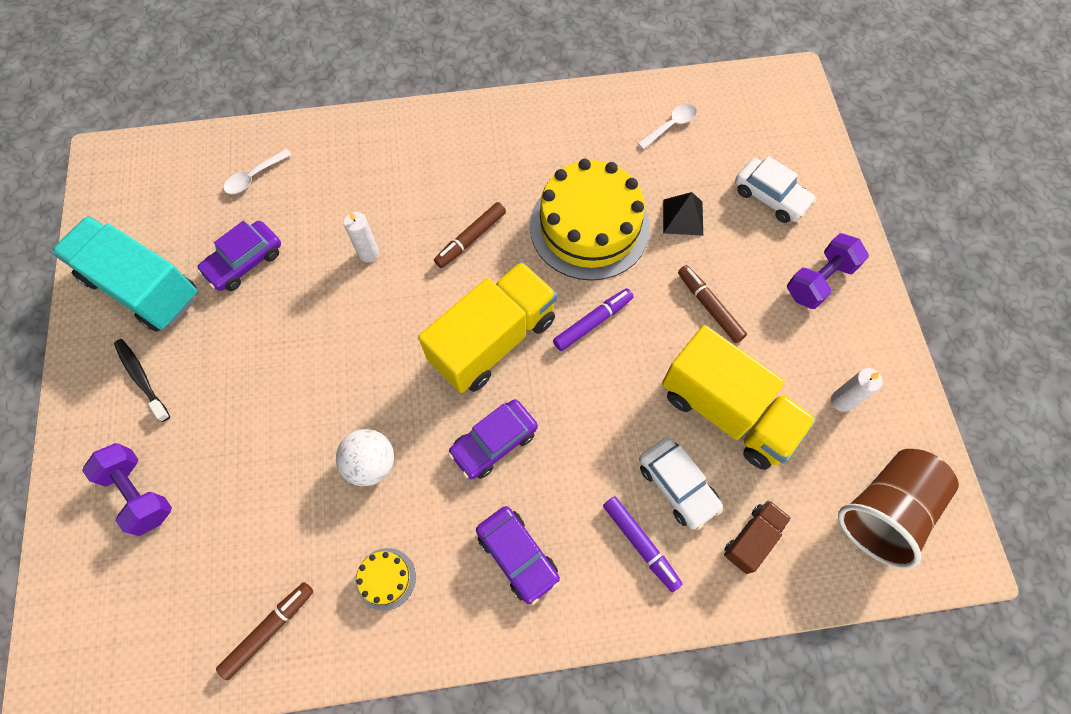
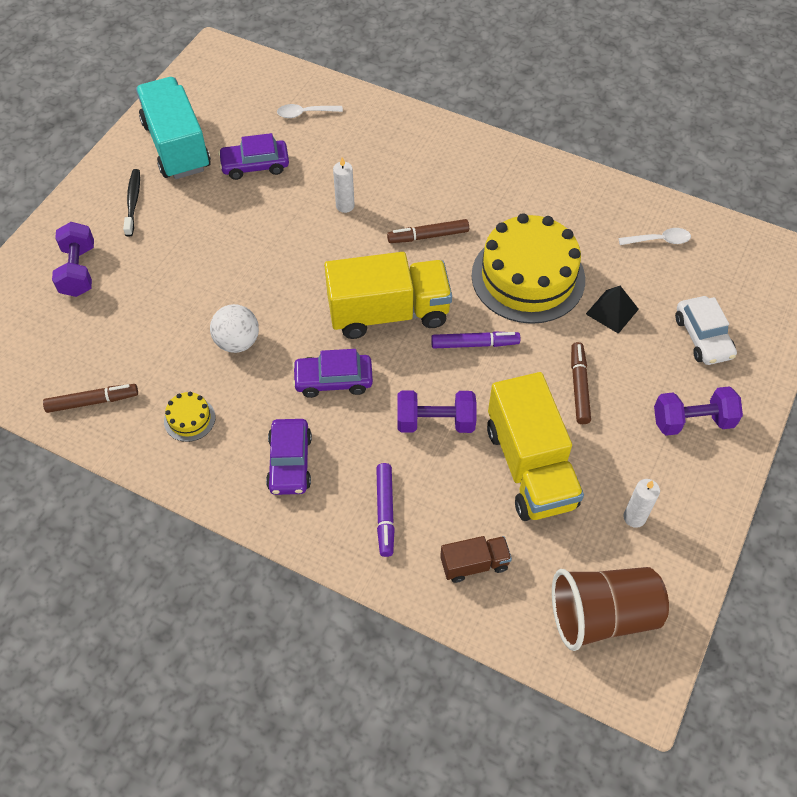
camera: 35 degrees right, 10 degrees down
(616, 422) = (435, 422): none -> purple dumbbell
(677, 485) = (446, 492): white car -> none

